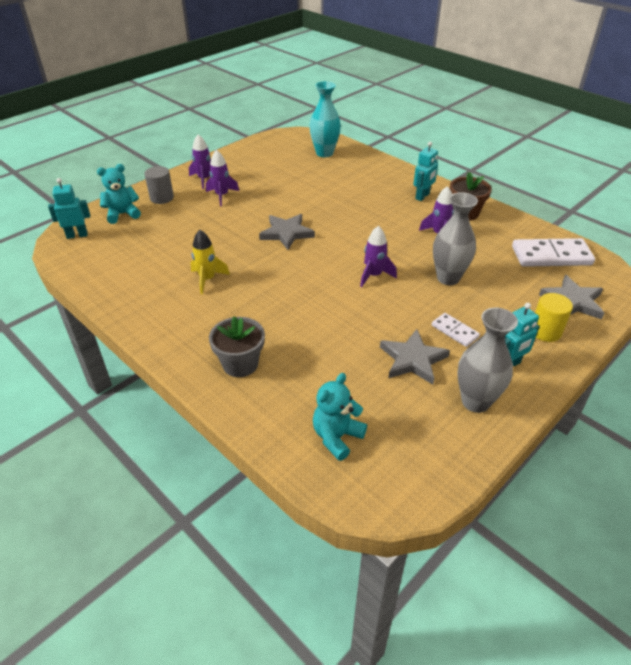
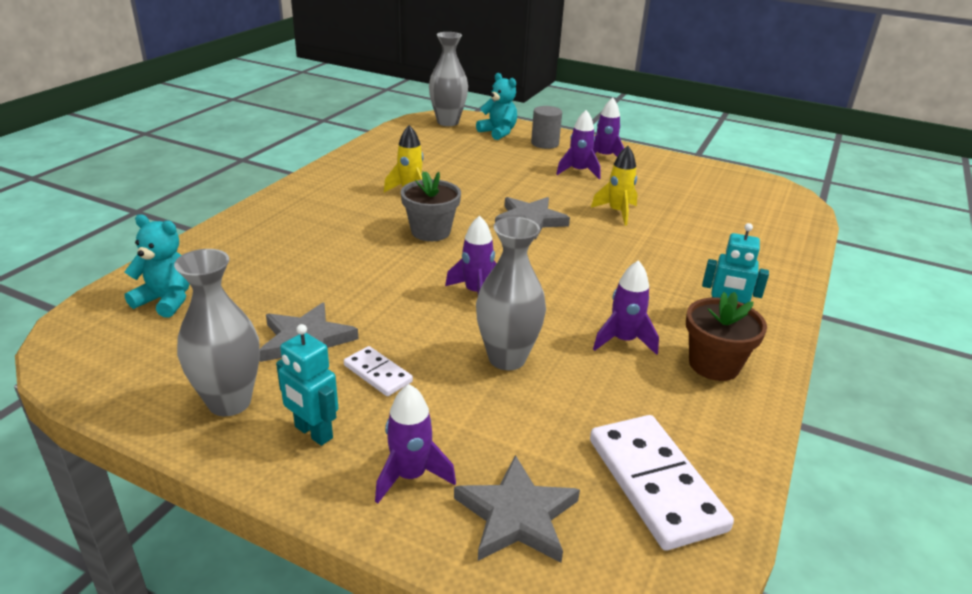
camera: 70 degrees right, 10 degrees down
(77, 235) = (448, 122): turquoise robot -> grey vase
(240, 364) = (275, 230): grey flower pot -> grey flower pot (430, 231)
(292, 197) = (617, 212): none -> yellow rocket
(324, 153) = (759, 219): turquoise vase -> none
(455, 331) = (378, 373): white domino -> white domino turned 75 degrees counterclockwise
(545, 331) = (410, 476): yellow cylinder -> purple rocket

